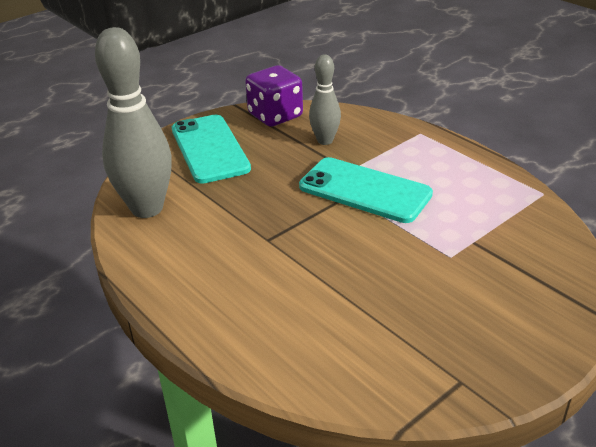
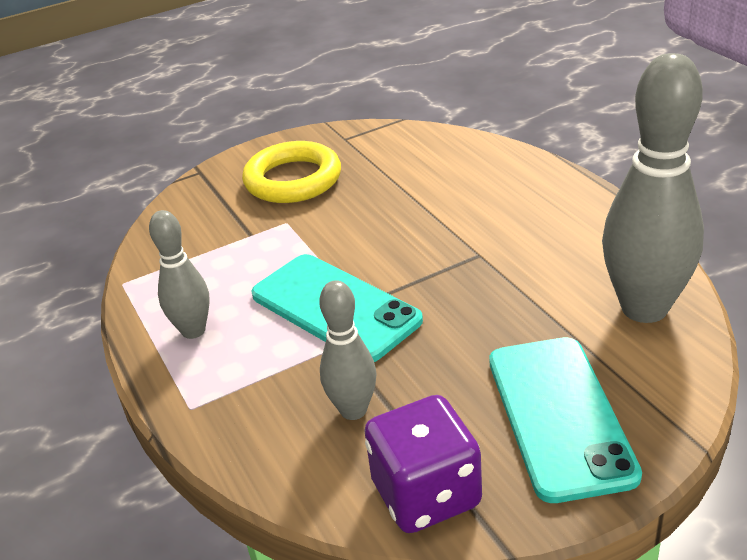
camera: 165 degrees left, 0 degrees up
(455, 168) = (193, 331): none -> grey bowling pin
(479, 307) = (293, 180): none -> yellow ring

